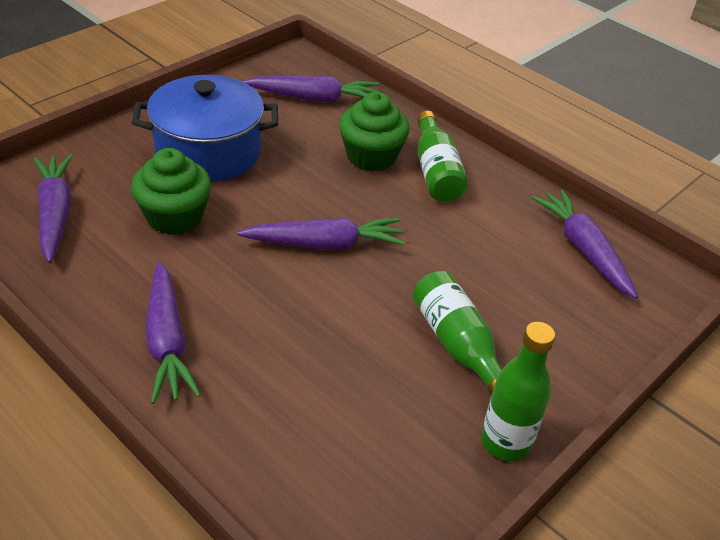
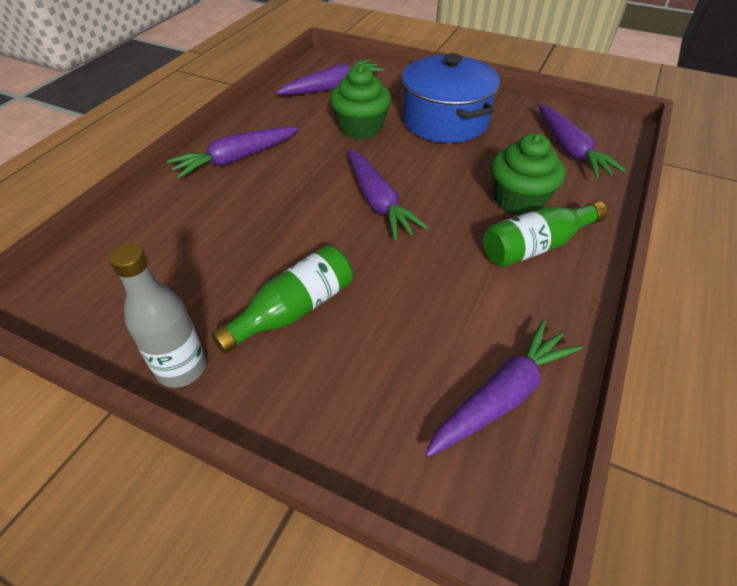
camera: 75 degrees right, 5 degrees up
(506, 442) = (182, 368): green bottle -> grey bottle

